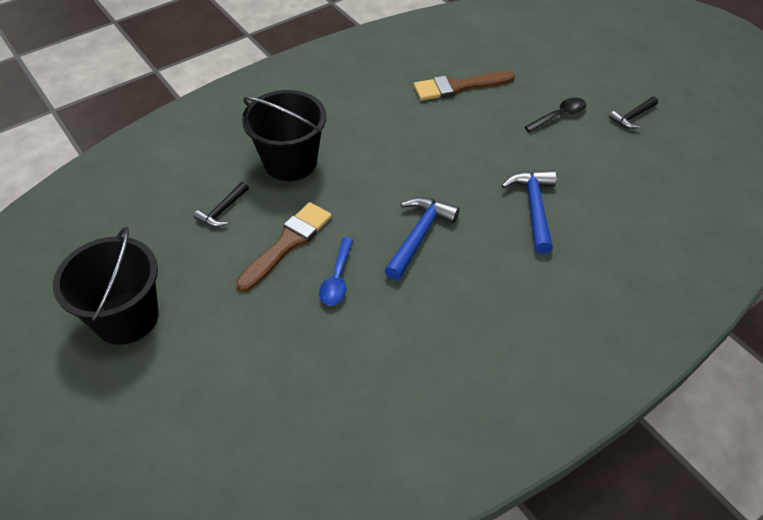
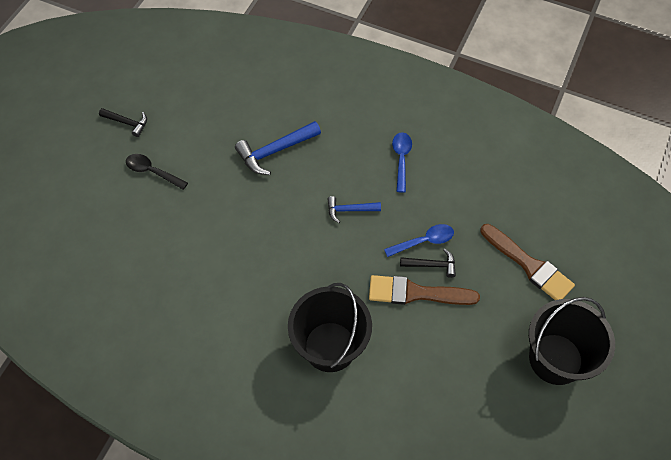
camera: 120 degrees left, 10 degrees up
(222, 210) = (417, 364): black hammer -> black hammer (432, 265)
(419, 235) = (349, 210): blue hammer -> blue hammer, size x0.60
(456, 312) = (401, 159): none -> blue spoon
(458, 87) = (149, 263): brown brush -> brown brush (529, 265)

